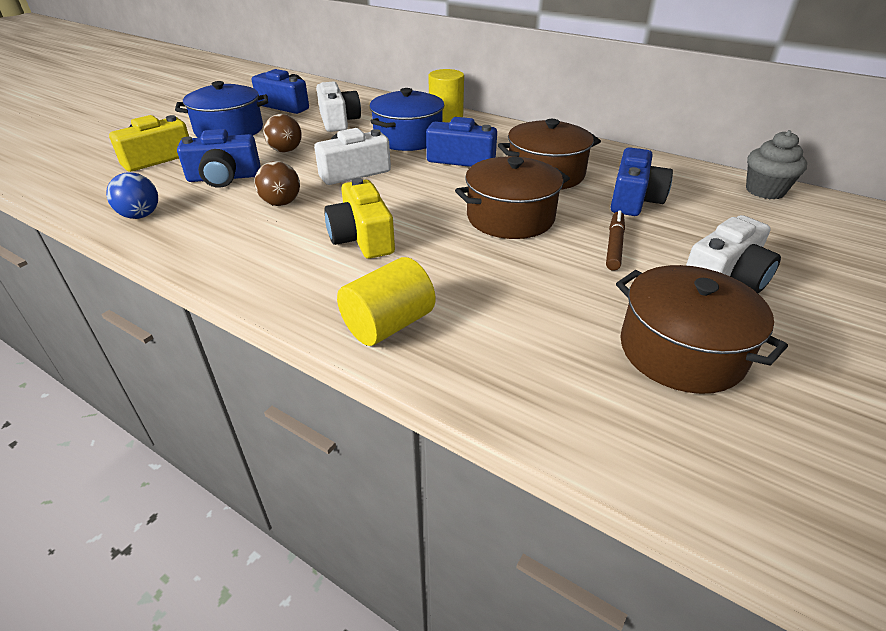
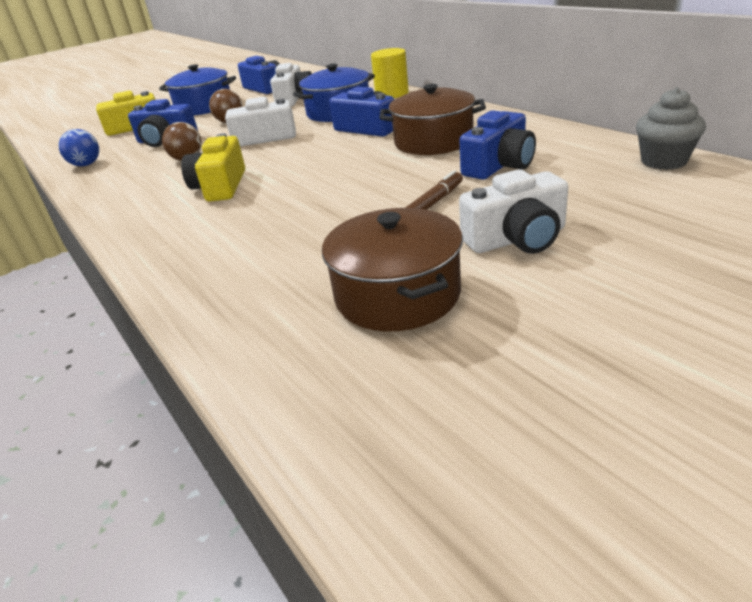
camera: 25 degrees right, 5 degrees down
(388, 324) = (174, 249): yellow cylinder -> none
(510, 217) = (360, 176): brown pot -> none

